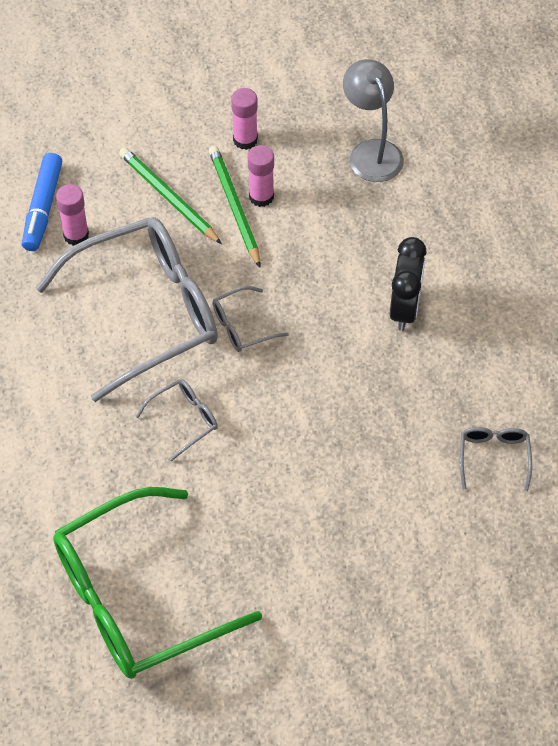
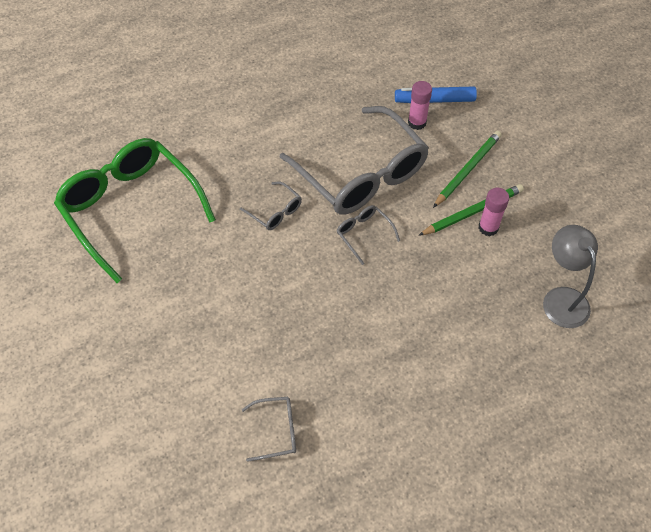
camera: 80 degrees right, 0 degrees up
(245, 140) = (540, 208): pink glue stick -> none
(371, 152) = (561, 298): grey lamp -> grey lamp turned 75 degrees counterclockwise
(405, 308) = (408, 344): black clock -> none

